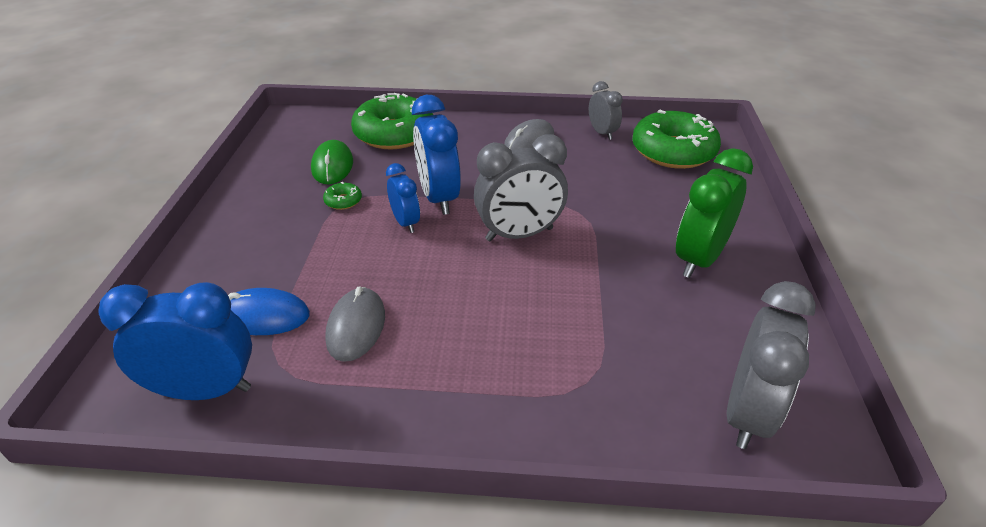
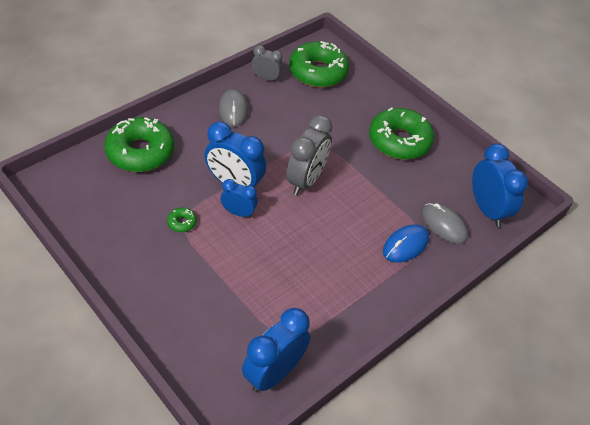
camera: 50 degrees left, 10 degrees up
(264, 316) = (244, 319): blue mouse -> blue mouse (405, 245)
(332, 166) = (136, 202): green mouse -> none
(356, 327) = (297, 289): grey mouse -> grey mouse (444, 225)
(699, 259) = (399, 141): green clock -> green donut
(747, 413) = (487, 209): grey clock -> blue clock

